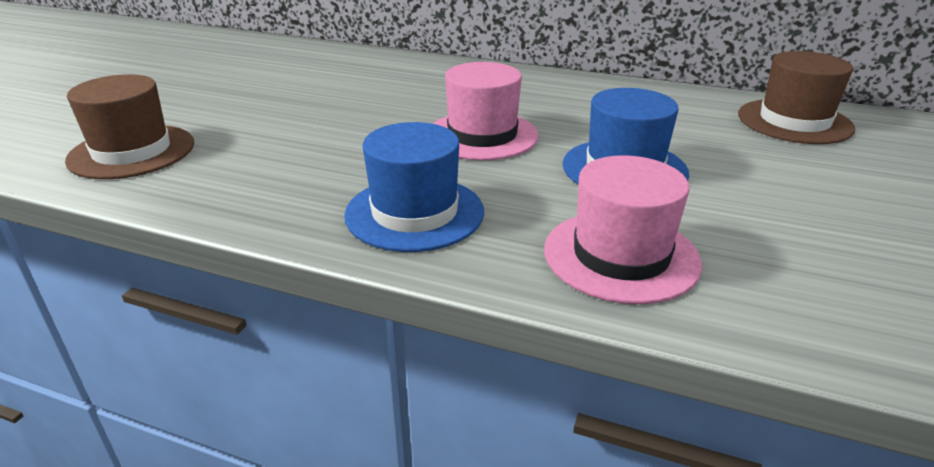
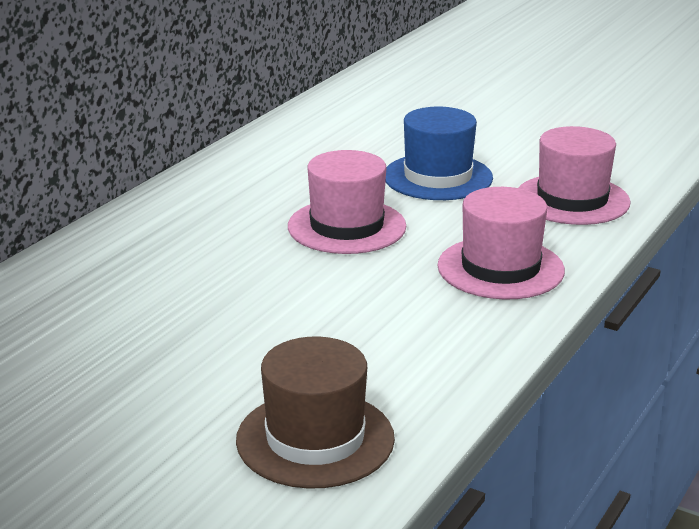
camera: 80 degrees left, 5 degrees down
(414, 213) = (500, 268): blue hat -> pink hat
(794, 121) = (366, 101): brown hat -> none

